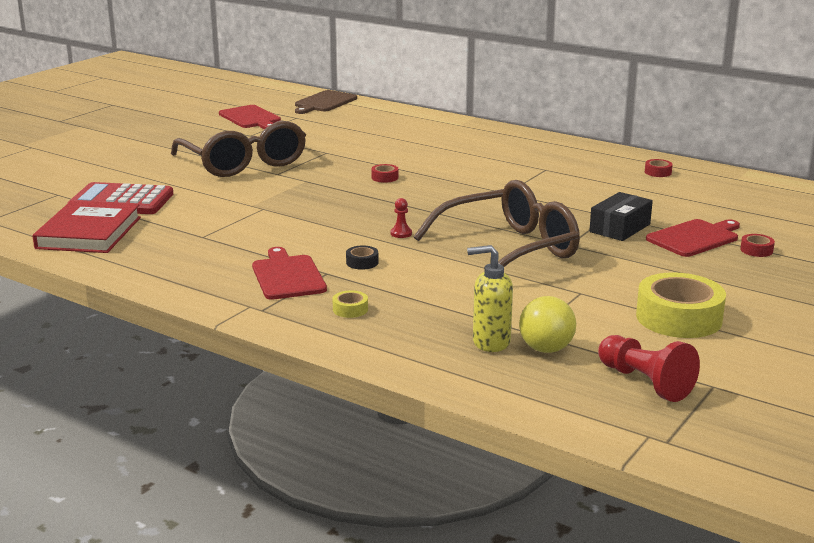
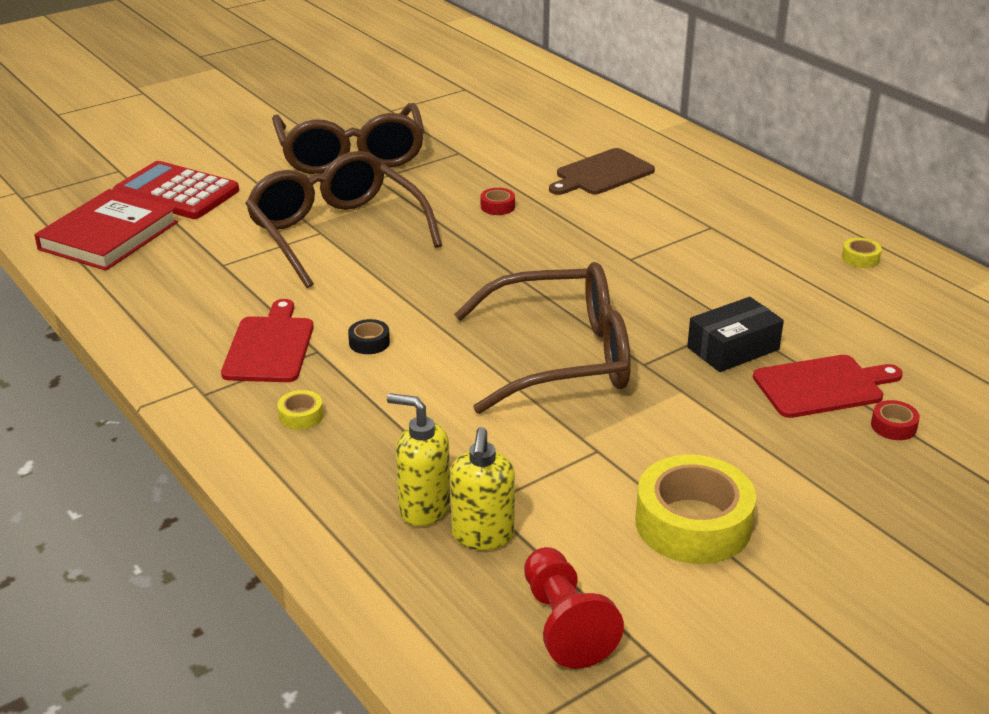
camera: 20 degrees right, 10 degrees up
(251, 118) = (411, 82): red cutting board -> none
(276, 207) = (336, 232): none -> brown glasses
(324, 102) = (516, 68): brown cutting board -> brown cutting board (602, 174)
(401, 233) = (449, 304): red pawn -> none
(546, 349) = (482, 536): yellow ball -> yellow soap dispenser
(658, 172) = (860, 258): red tape -> yellow tape

